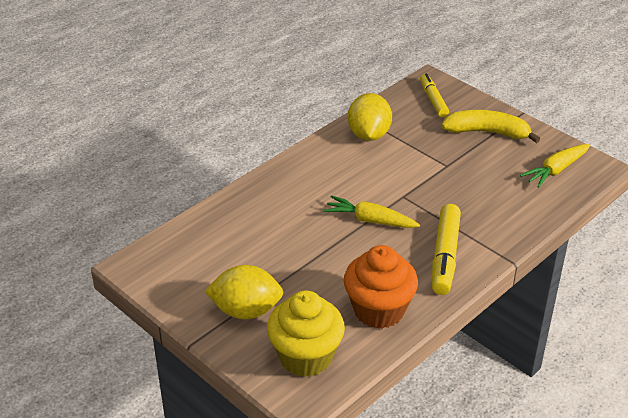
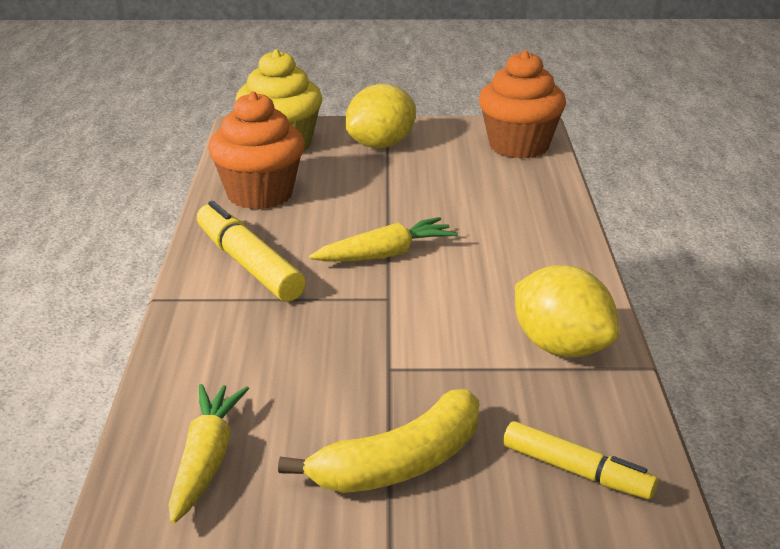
camera: 135 degrees right, 10 degrees down
(173, 252) = (519, 146): none -> orange cupcake

